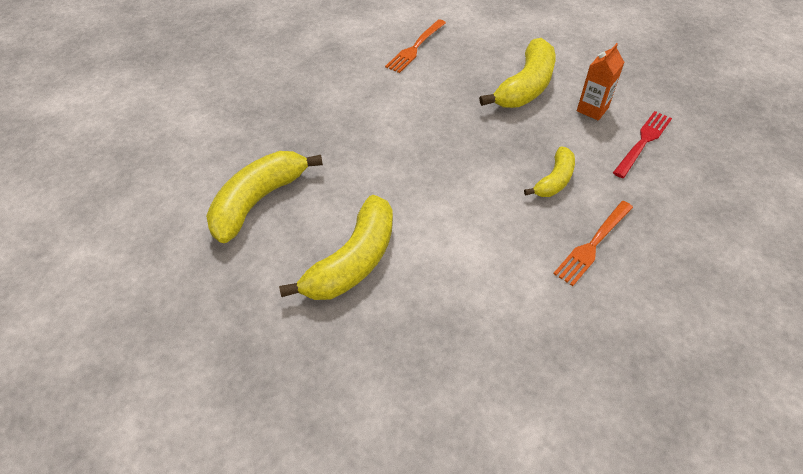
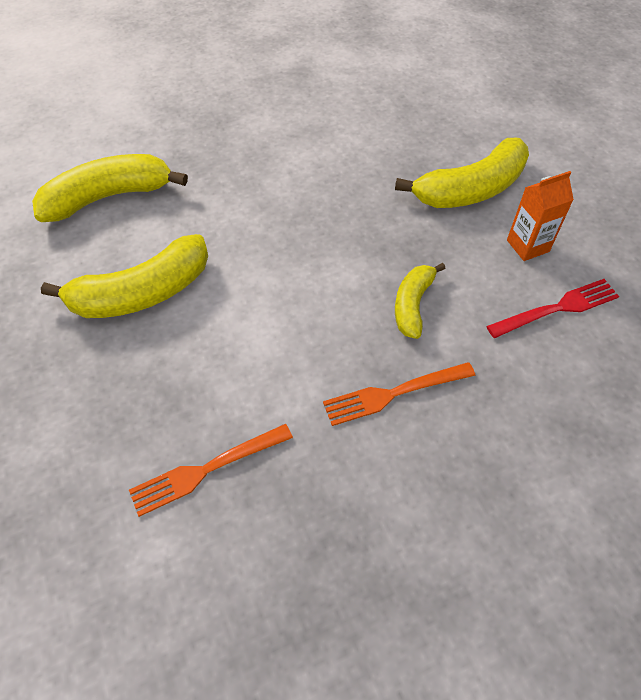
camera: 30 degrees right, 5 degrees up
(415, 47) = (386, 102): orange fork -> orange fork (207, 470)
(554, 180) = (412, 305): yellow banana -> yellow banana turned 135 degrees clockwise

